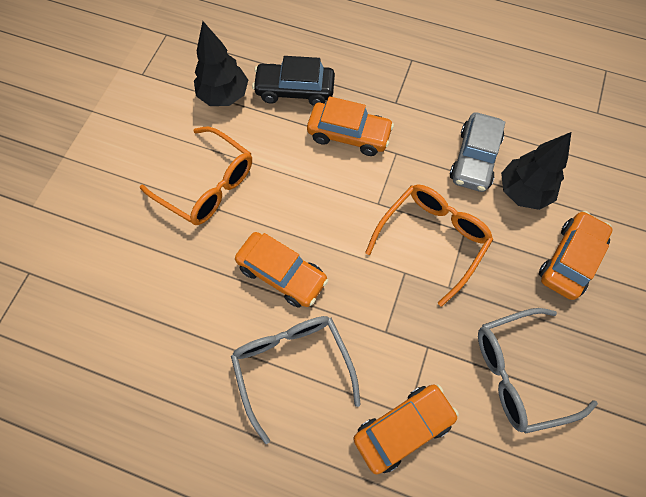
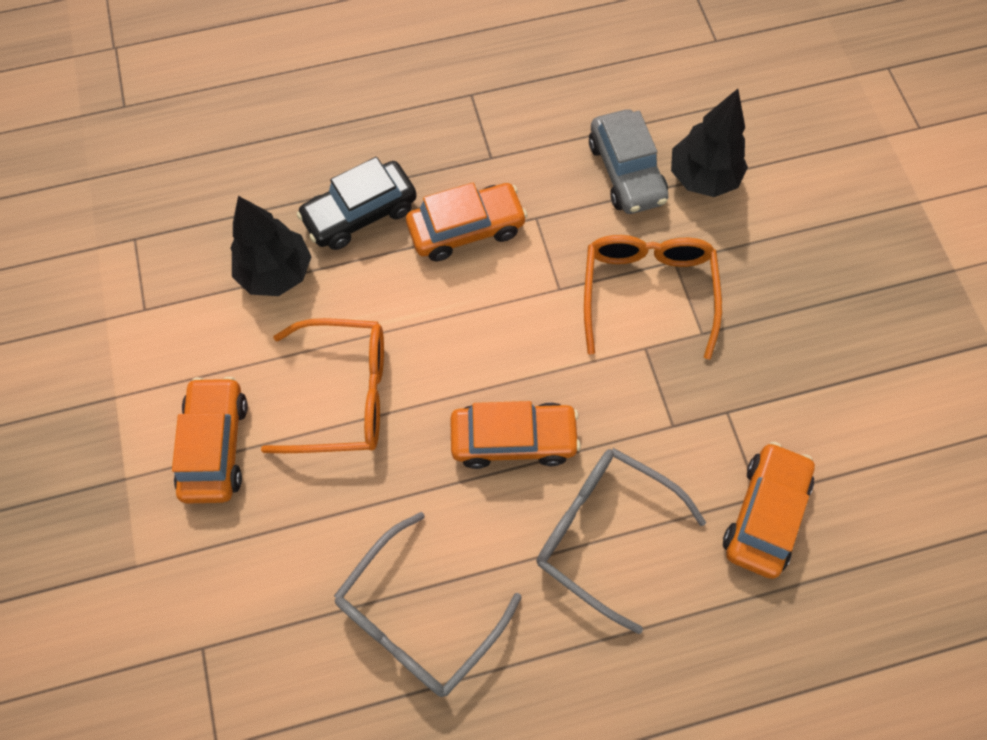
camera: 35 degrees left, 0 degrees up
(519, 372) = (834, 376): grey glasses -> grey glasses (417, 617)
(569, 259) = (800, 223): orange car -> orange car (215, 445)

